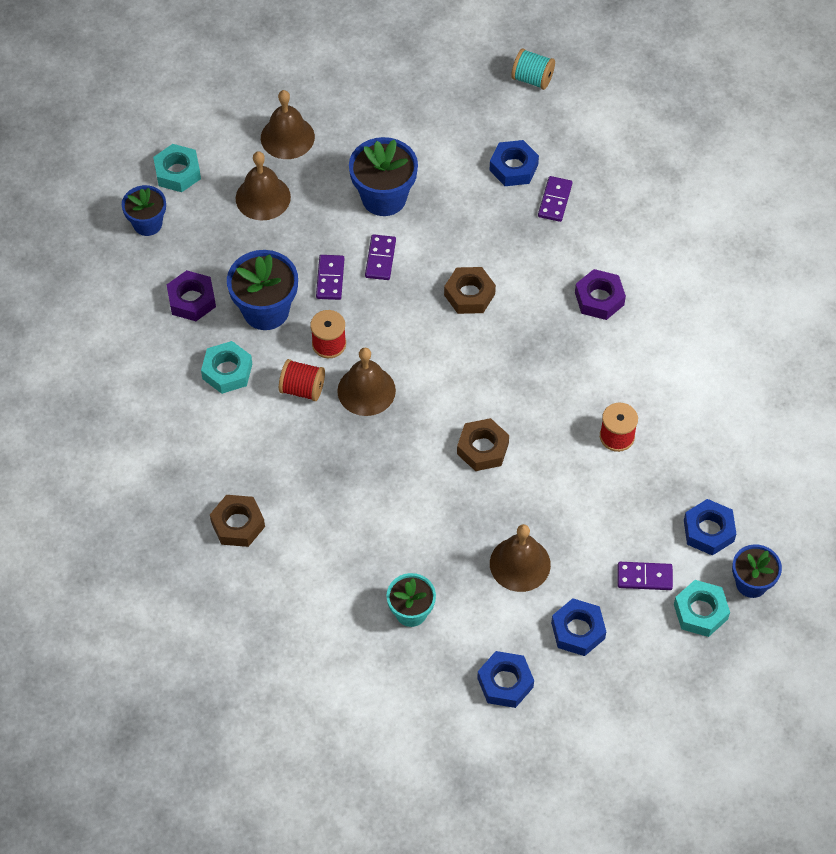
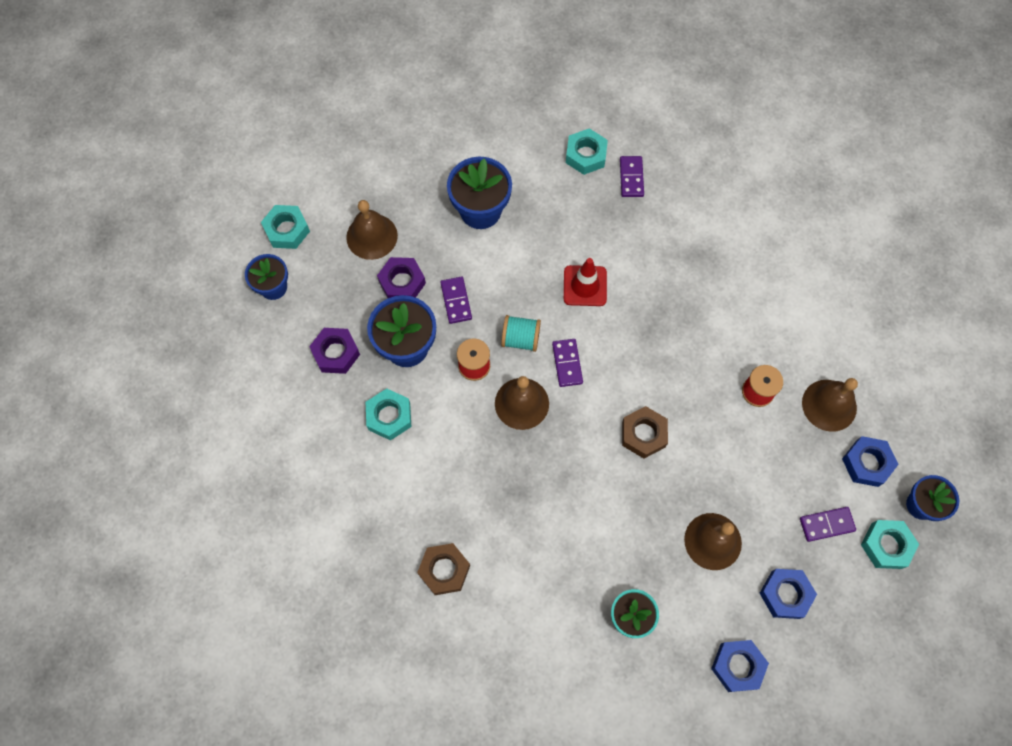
camera: 15 degrees left, 10 degrees up
(287, 137) = (377, 173): brown bell -> brown bell (829, 405)
(302, 389) = (463, 416): red spool -> none
(380, 259) = (495, 270): purple domino -> purple domino (567, 363)
(469, 294) = (585, 286): brown nut -> red traffic cone
(513, 167) = (586, 155): blue nut -> turquoise nut
(532, 79) = (576, 68): turquoise spool -> turquoise spool (520, 339)
(599, 298) = (699, 262): purple nut -> purple nut (402, 282)

